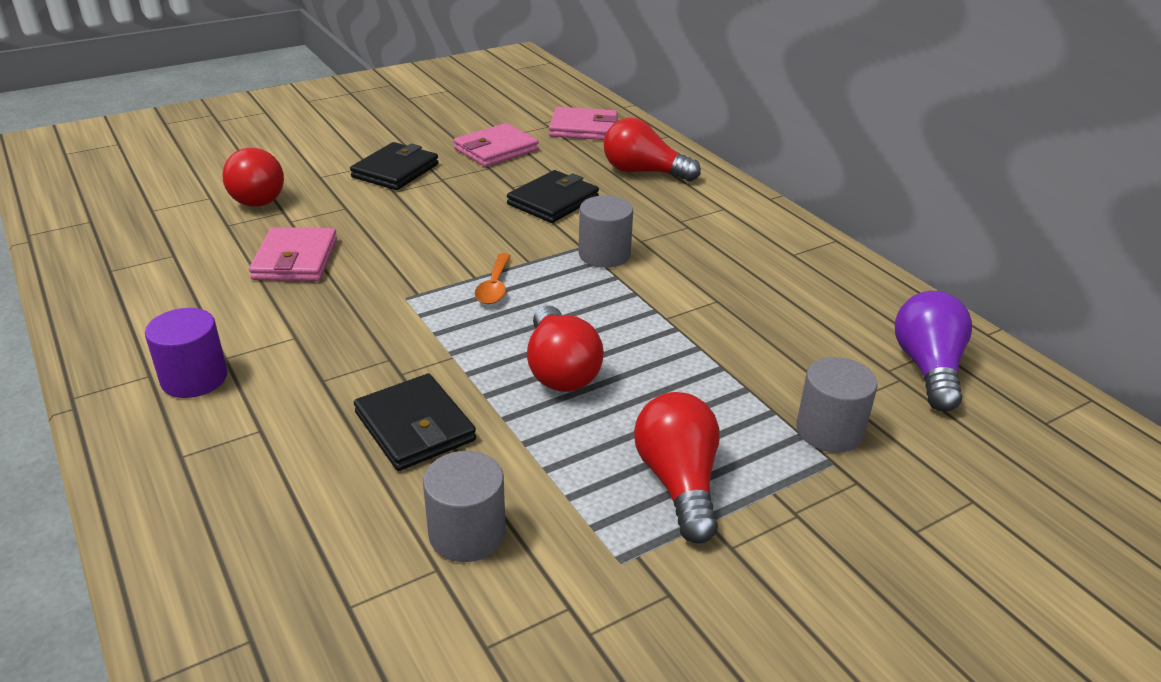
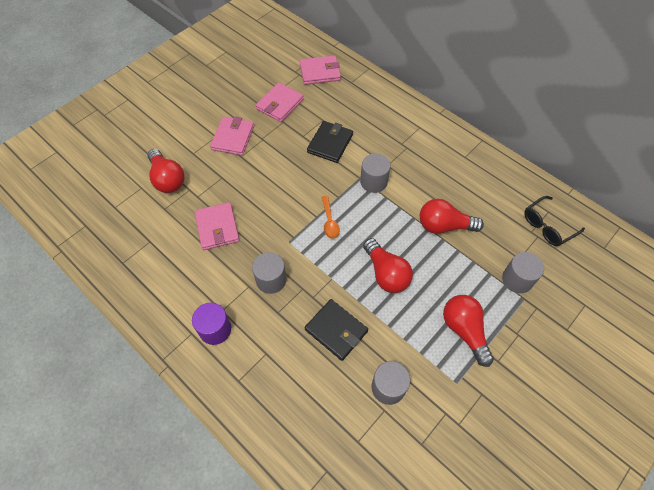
camera: 15 degrees left, 25 degrees up
(340, 337) = (271, 280): none -> grey cylinder
(395, 171) = (233, 138): black wallet -> pink wallet
(643, 172) = (367, 105): red light bulb -> red light bulb (444, 226)
(928, 368) = (548, 226): purple light bulb -> black glasses

